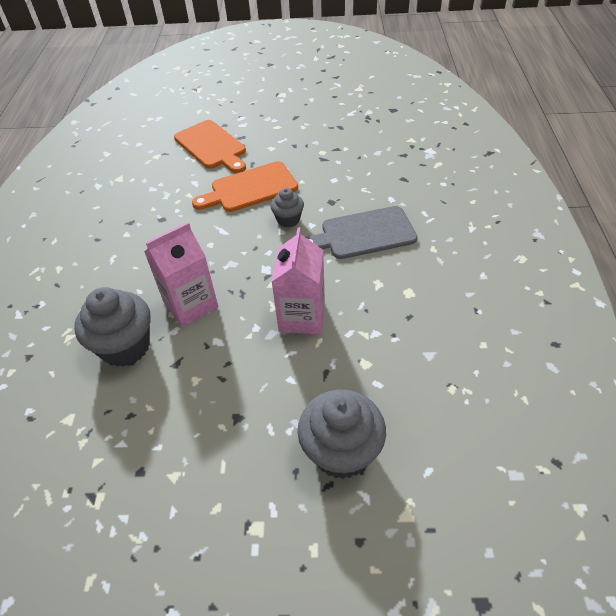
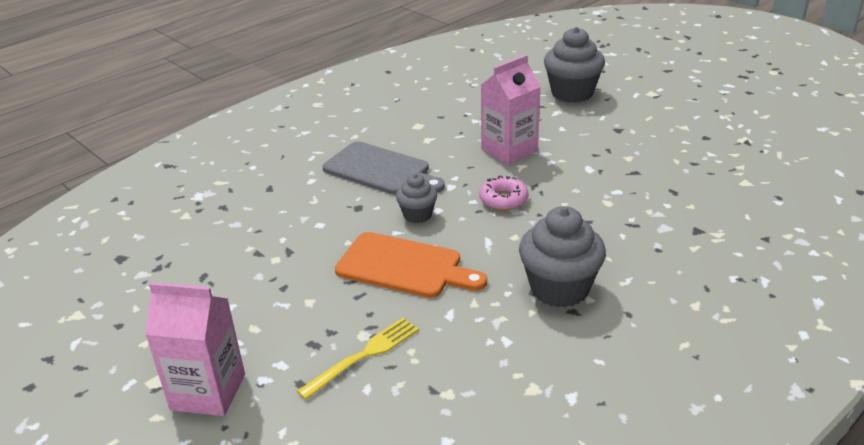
camera: 135 degrees left, 15 degrees down
(125, 346) = (668, 201): grey cupcake -> grey cupcake (559, 289)
(191, 305) = (585, 200): pink carton -> pink carton (208, 392)
(212, 146) = (364, 355): orange cutting board -> yellow fork
(249, 266) = (503, 199): none -> pink donut

